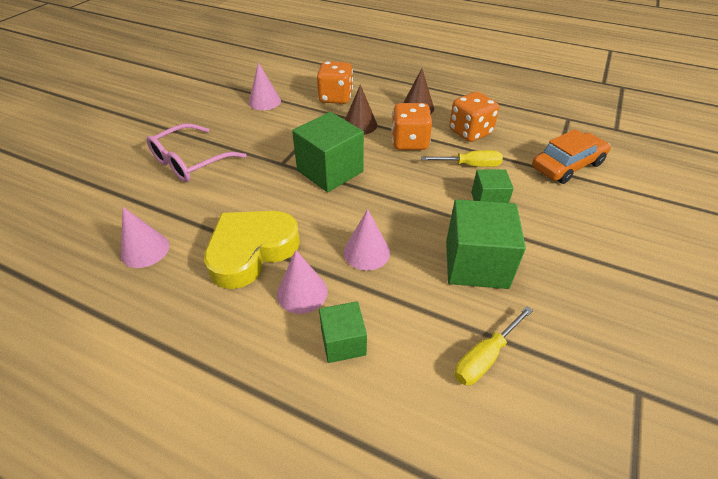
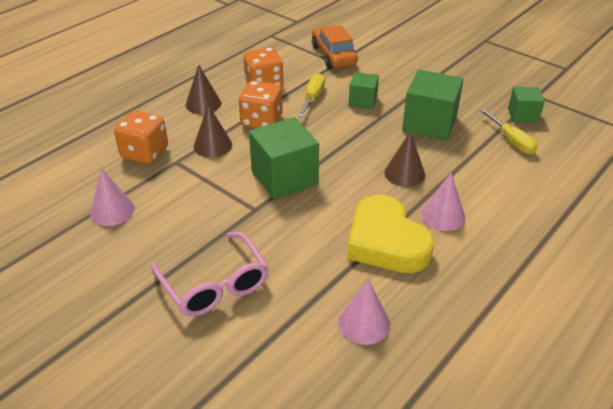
camera: 75 degrees left, 5 degrees down
(343, 342) = (495, 200): green cube -> green cube (523, 115)
(366, 252) = (404, 173): pink cone -> brown cone

